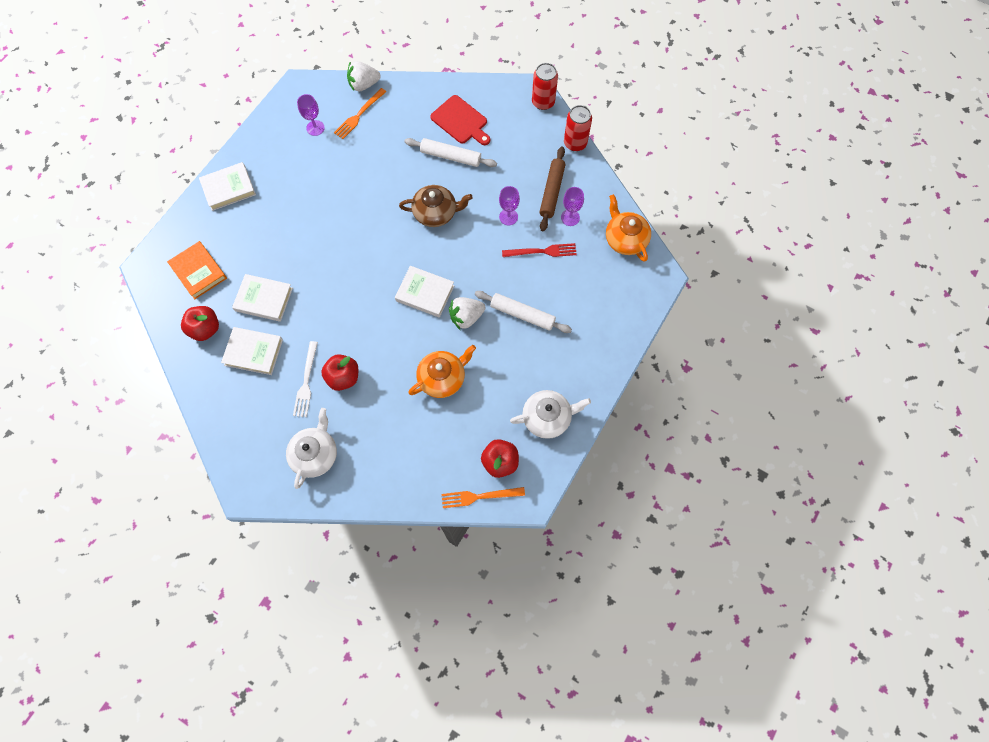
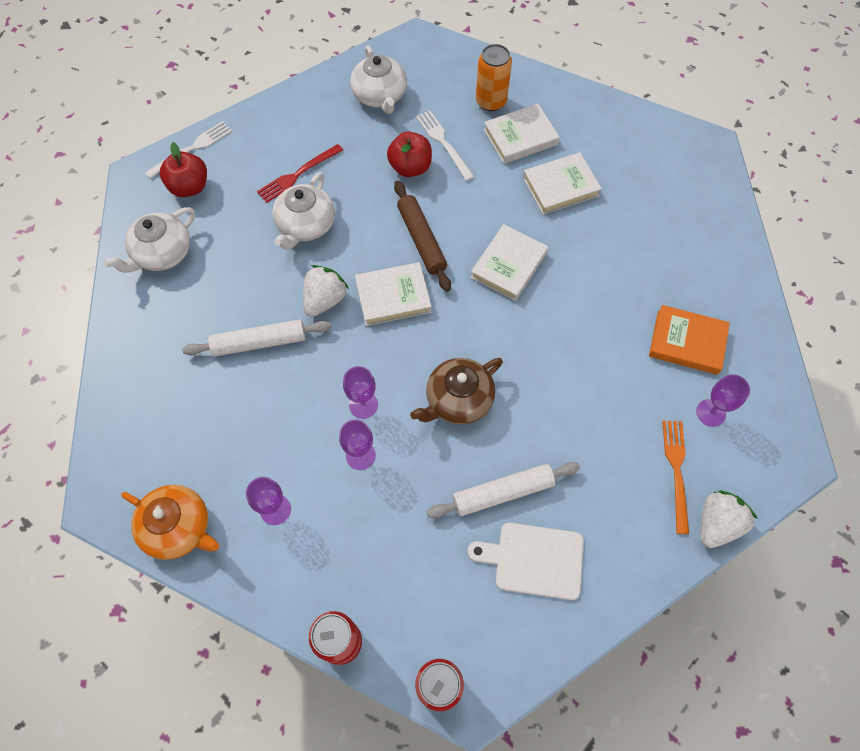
camera: 145 degrees right, 5 degrees down
(199, 272) = (654, 171): orange book -> orange book (687, 342)
(205, 329) = (588, 129): red apple -> none
(228, 188) = (724, 271): white book -> white book (509, 265)
(245, 395) = (491, 101): none -> orange can
(442, 378) = (305, 225): orange teapot -> white teapot
(460, 121) = (534, 560): red cutting board -> white cutting board
(479, 496) = (192, 149): orange fork -> white fork
(488, 241) = (363, 405): none -> purple goblet
(542, 251) = (284, 436): red fork -> red fork (298, 174)
(552, 192) = (325, 533): brown rolling pin -> brown rolling pin (421, 240)

